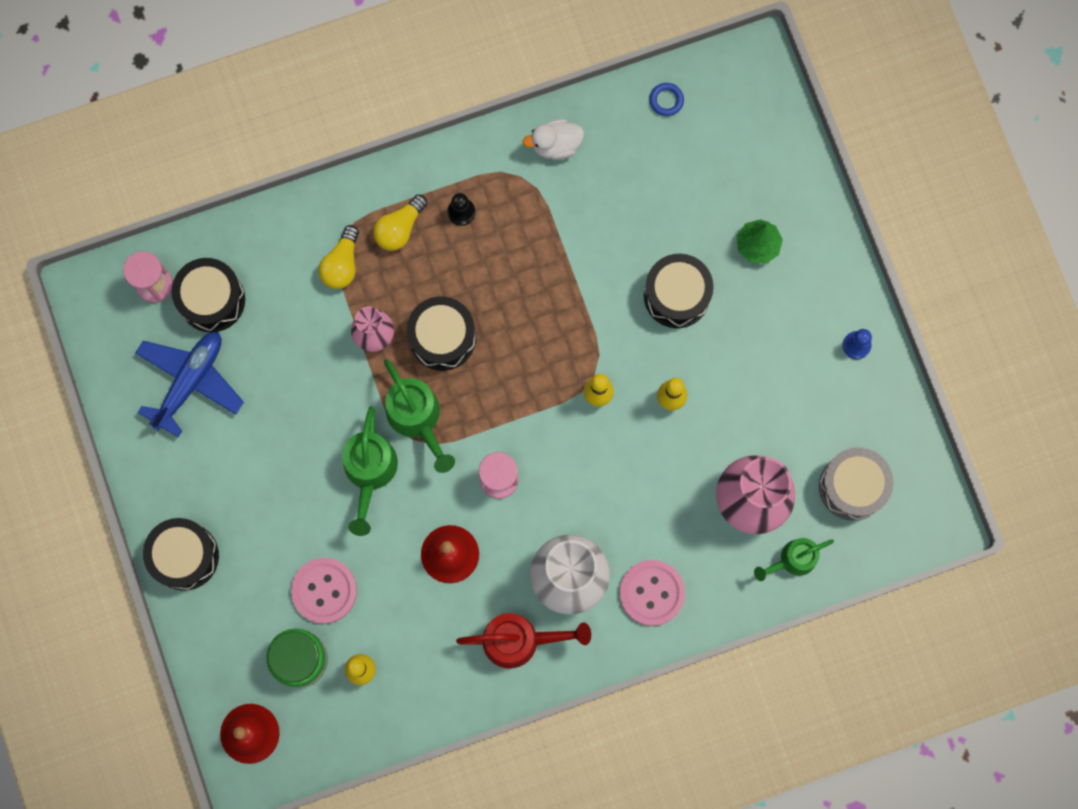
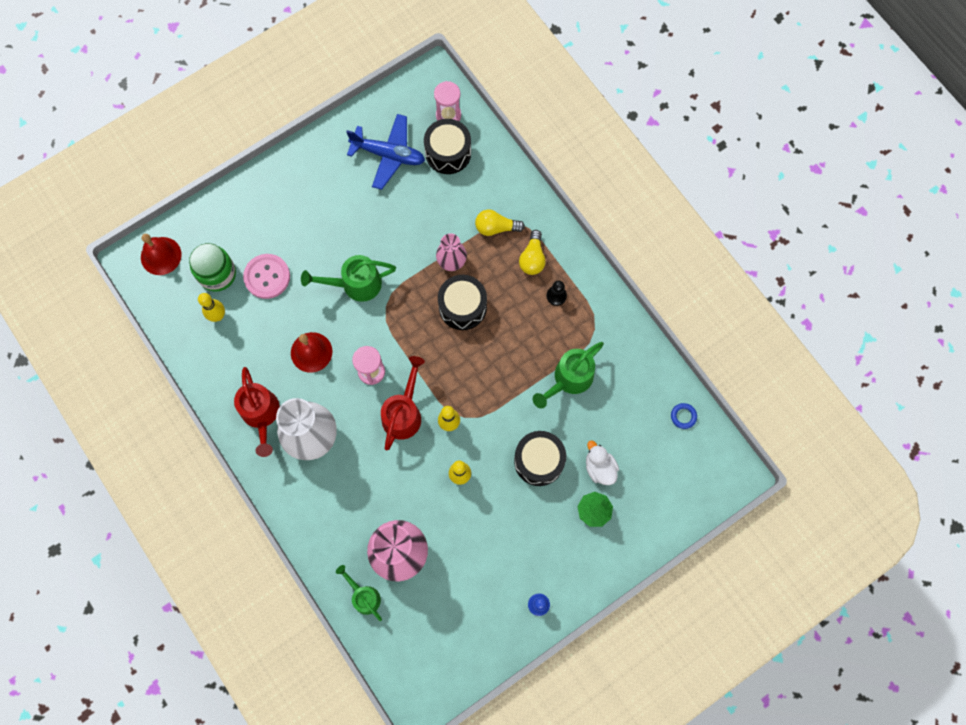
camera: 75 degrees right, 5 degrees down
(184, 556) = (270, 183): black drum -> none
(400, 228) = (532, 258): yellow light bulb -> yellow light bulb turned 105 degrees counterclockwise
(417, 419) = (401, 305): green watering can -> green watering can (569, 379)
(555, 145) = (625, 347): white duck -> white duck (599, 468)
(567, 451) = (404, 413): none -> red watering can
(652, 593) = (315, 498): pink button -> none
(852, 487) = (429, 628): grey drum -> none

